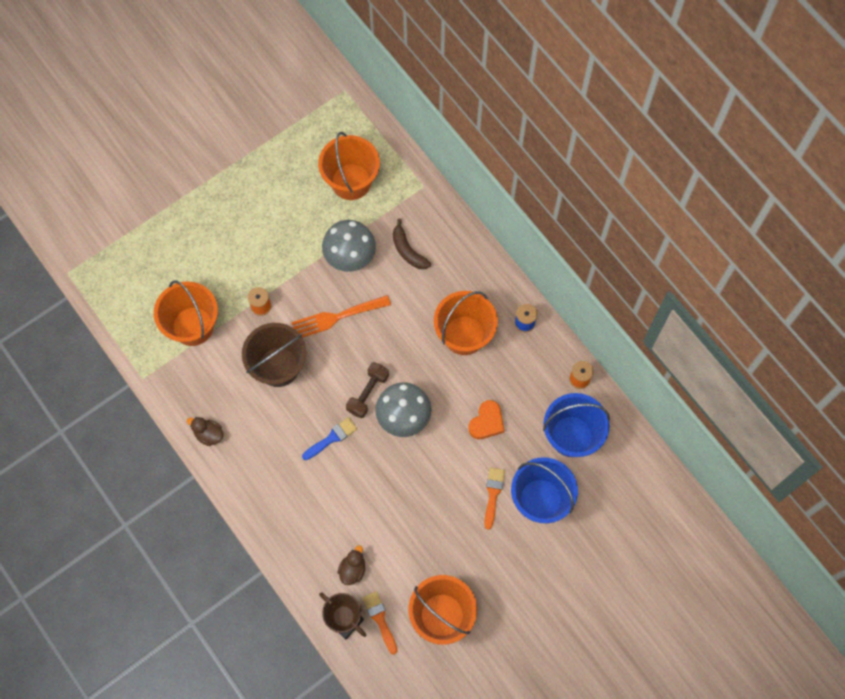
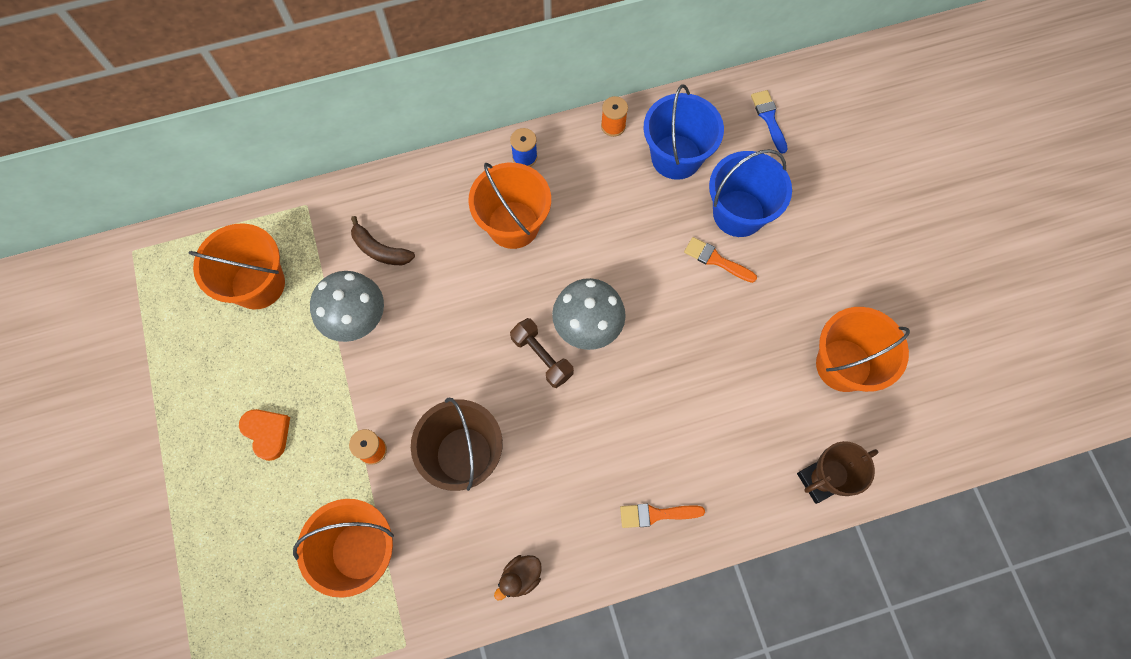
camera: 70 degrees left, 0 degrees up
(332, 438) = (583, 419): blue brush -> blue brush (769, 118)
(336, 317) = (428, 361): orange fork -> none
(352, 569) = (758, 450): brown duck -> none
(380, 619) = (829, 438): orange brush -> orange brush (656, 514)
(408, 250) = (380, 250): brown banana -> brown banana turned 45 degrees clockwise
(486, 422) = (628, 237): orange heart -> orange heart (267, 433)

